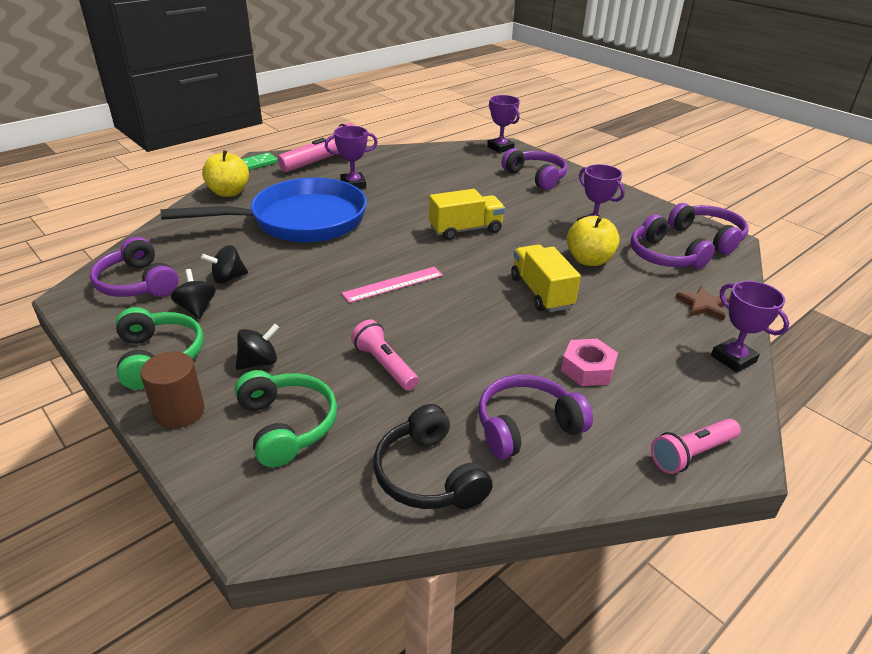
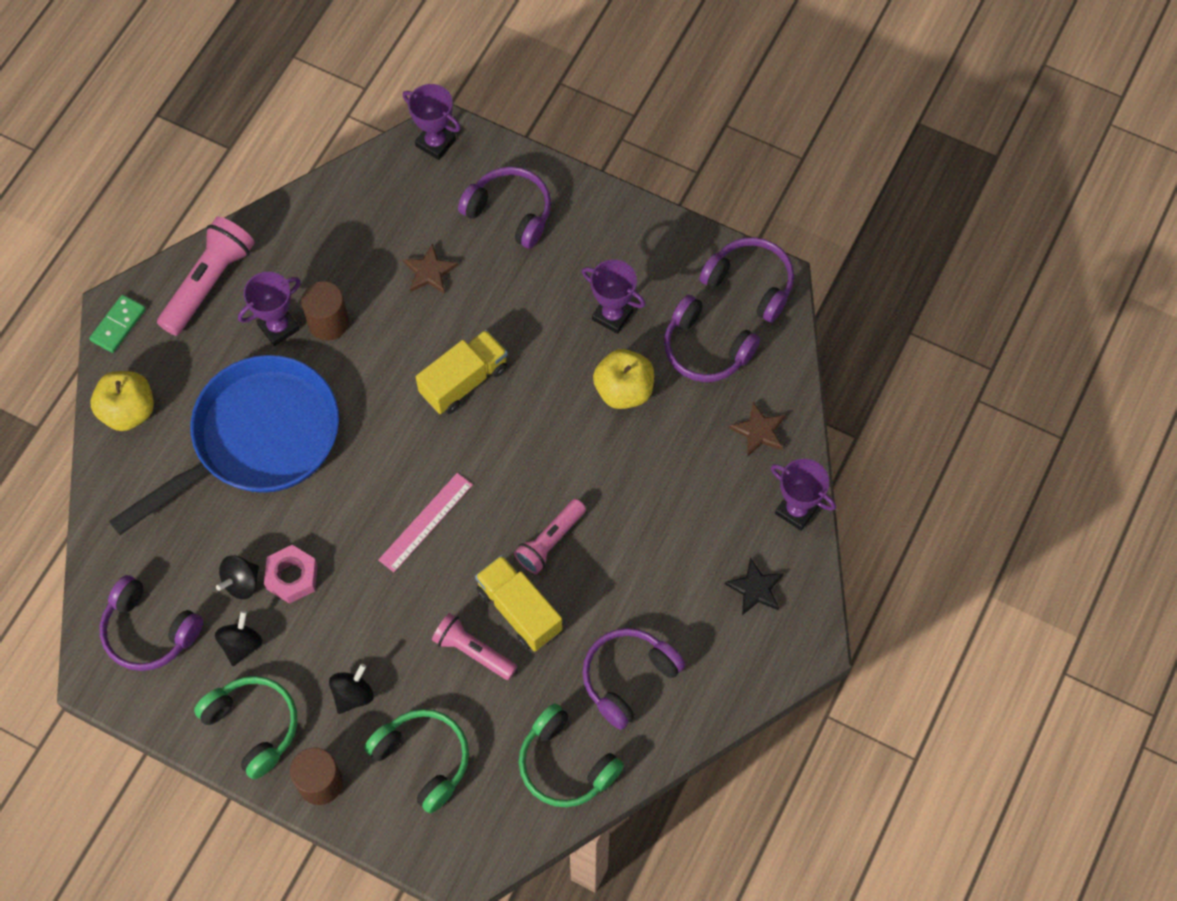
camera: 20 degrees left, 30 degrees up
(197, 308) = (241, 644): black spinning top -> black spinning top turned 60 degrees clockwise
(387, 189) = (328, 322): none -> brown cylinder
(428, 475) = (565, 764): black headphones -> green headphones
(468, 186) = (429, 272): none -> brown star
(541, 292) = (587, 474): yellow truck -> yellow truck (519, 610)
(587, 369) = (663, 580): pink nut -> pink nut (292, 577)
(681, 399) = (755, 589): none -> black star
(692, 454) = (772, 655): pink flashlight -> pink flashlight (550, 541)

